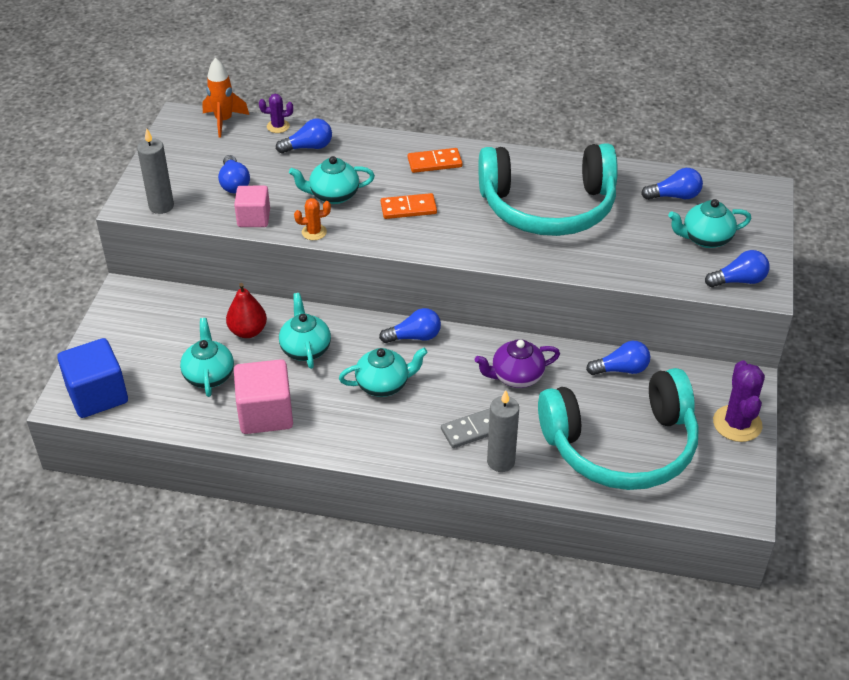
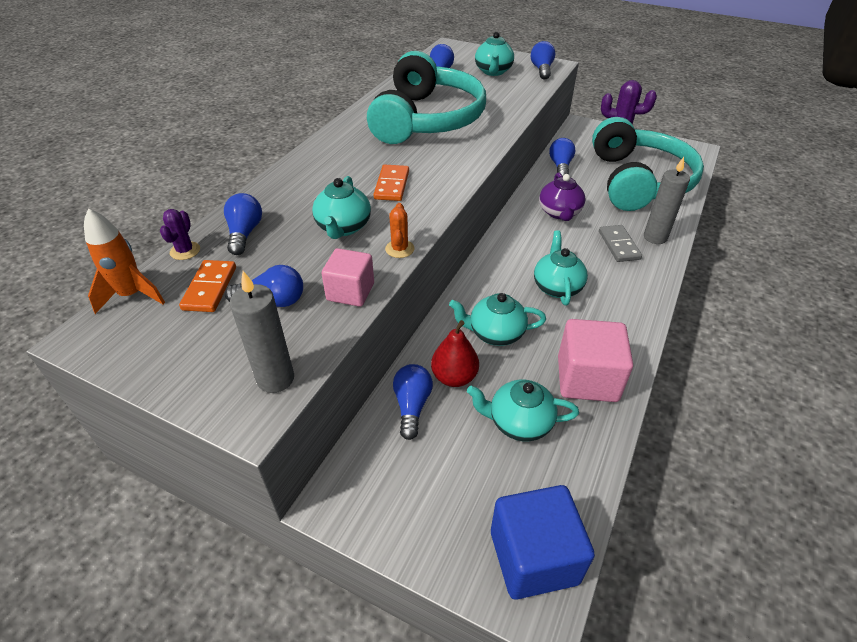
camera: 75 degrees left, 0 degrees up
(414, 337) = (498, 258): blue light bulb -> blue light bulb (412, 406)
(434, 162) = (330, 161): orange domino -> orange domino (209, 288)

